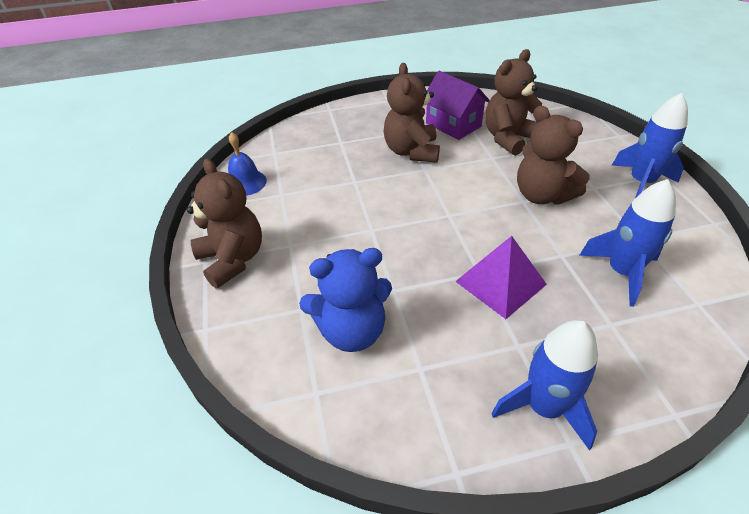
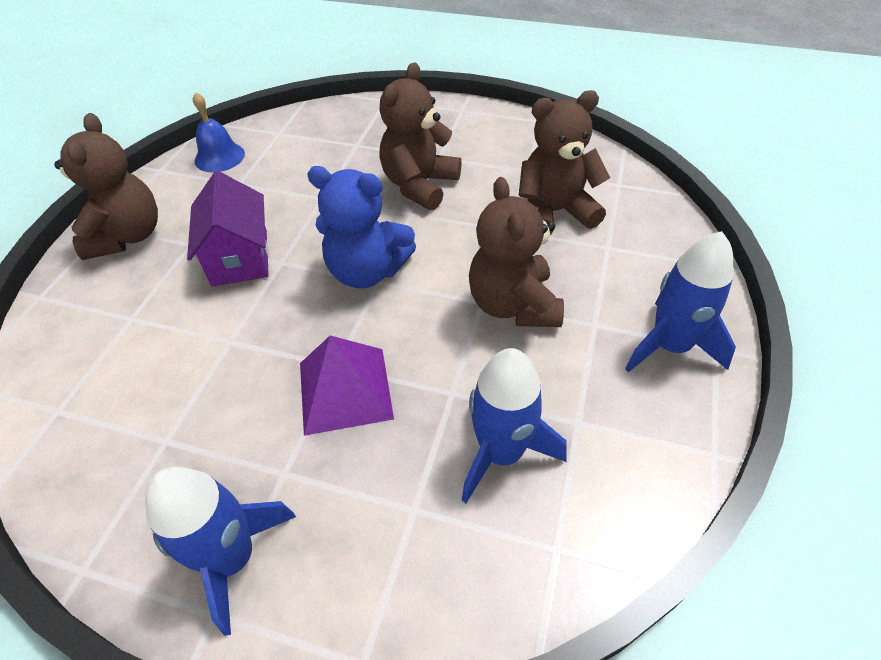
camera: 30 degrees right, 5 degrees up
(352, 330) = (149, 365): blue teddy bear -> blue teddy bear (367, 271)
(453, 125) = (504, 168): purple house -> purple house (240, 257)

